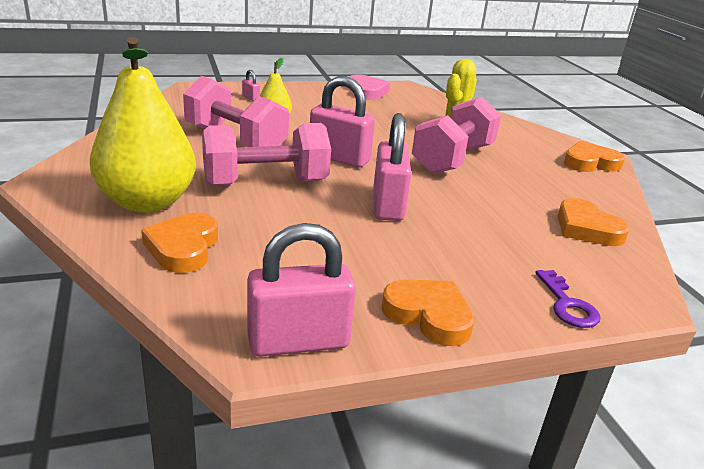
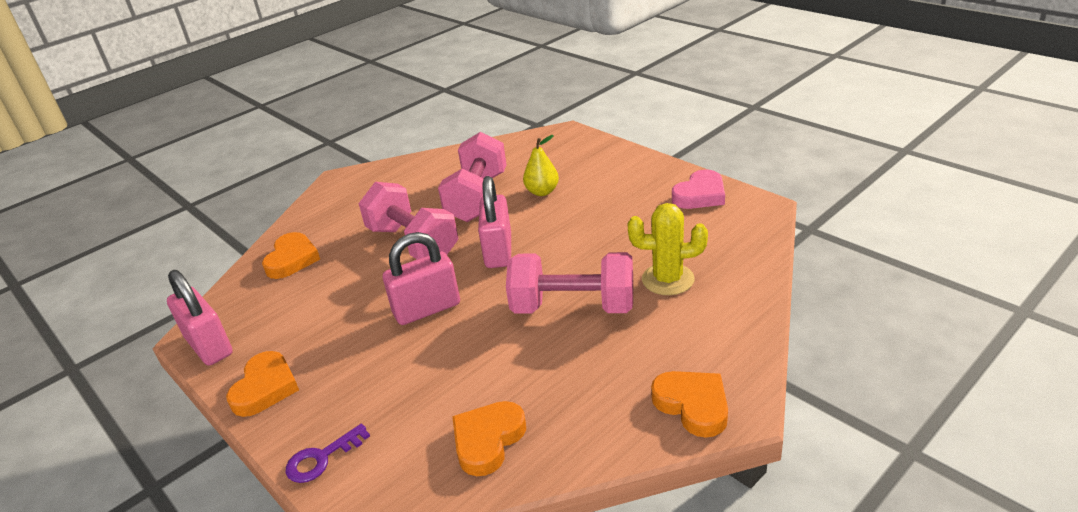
camera: 70 degrees right, 5 degrees up
(147, 202) = (341, 219): yellow pear -> none
(183, 247) = (292, 259): orange heart -> orange heart turned 120 degrees clockwise
(251, 98) = (582, 160): pink padlock -> none

